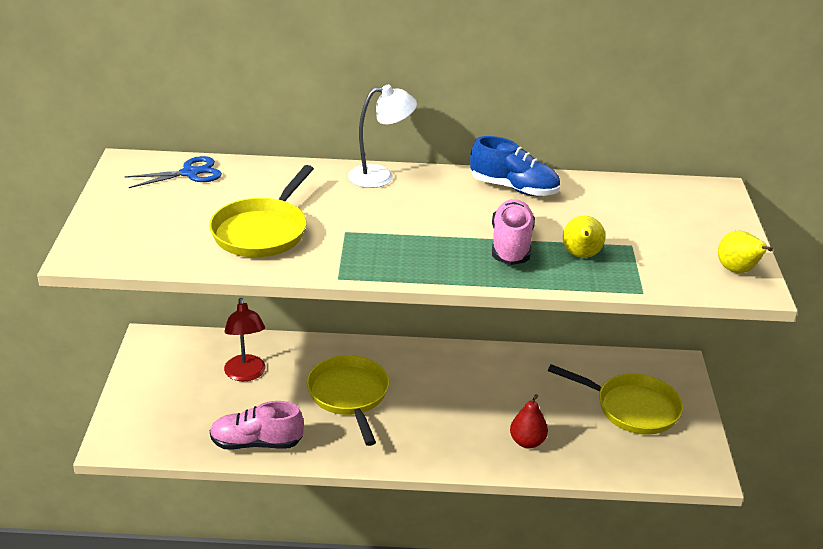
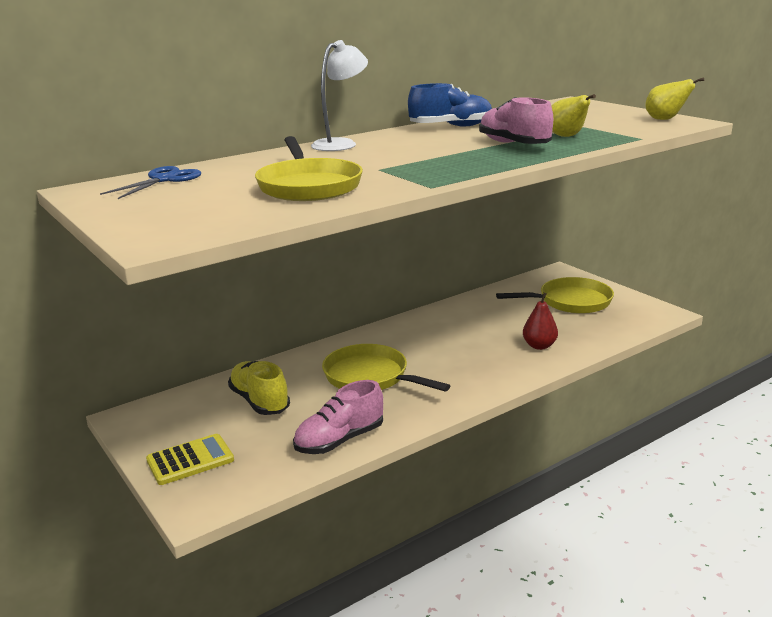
camera: 35 degrees left, 10 degrees down
(148, 402) = (190, 460): none -> yellow calculator
(246, 374) = (260, 401): red lamp -> yellow shoe

